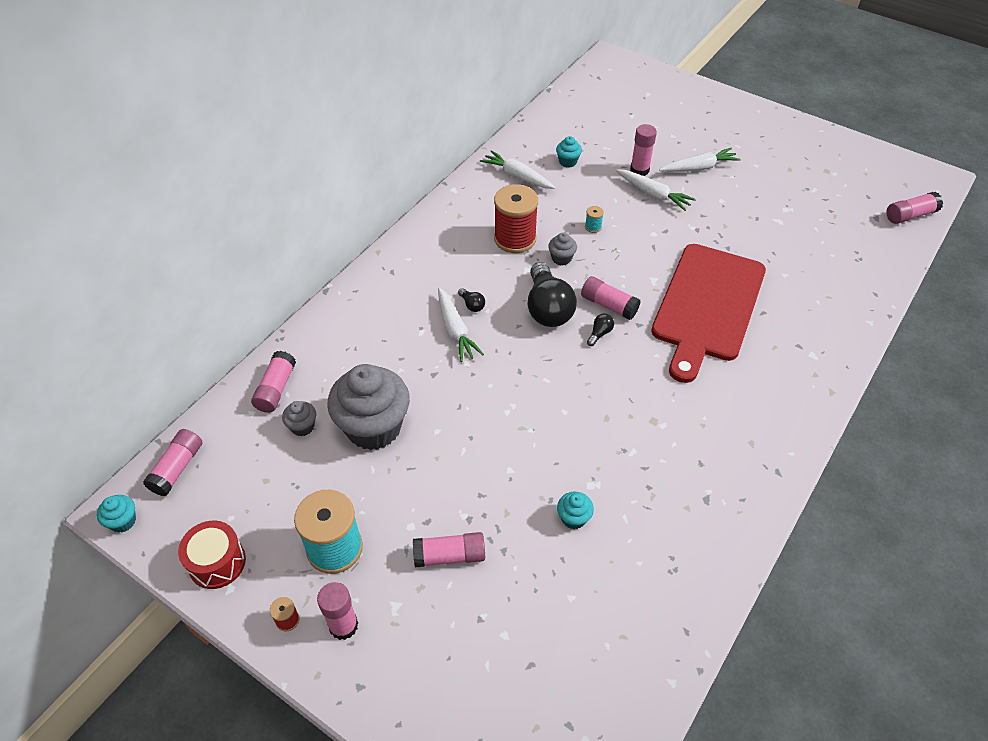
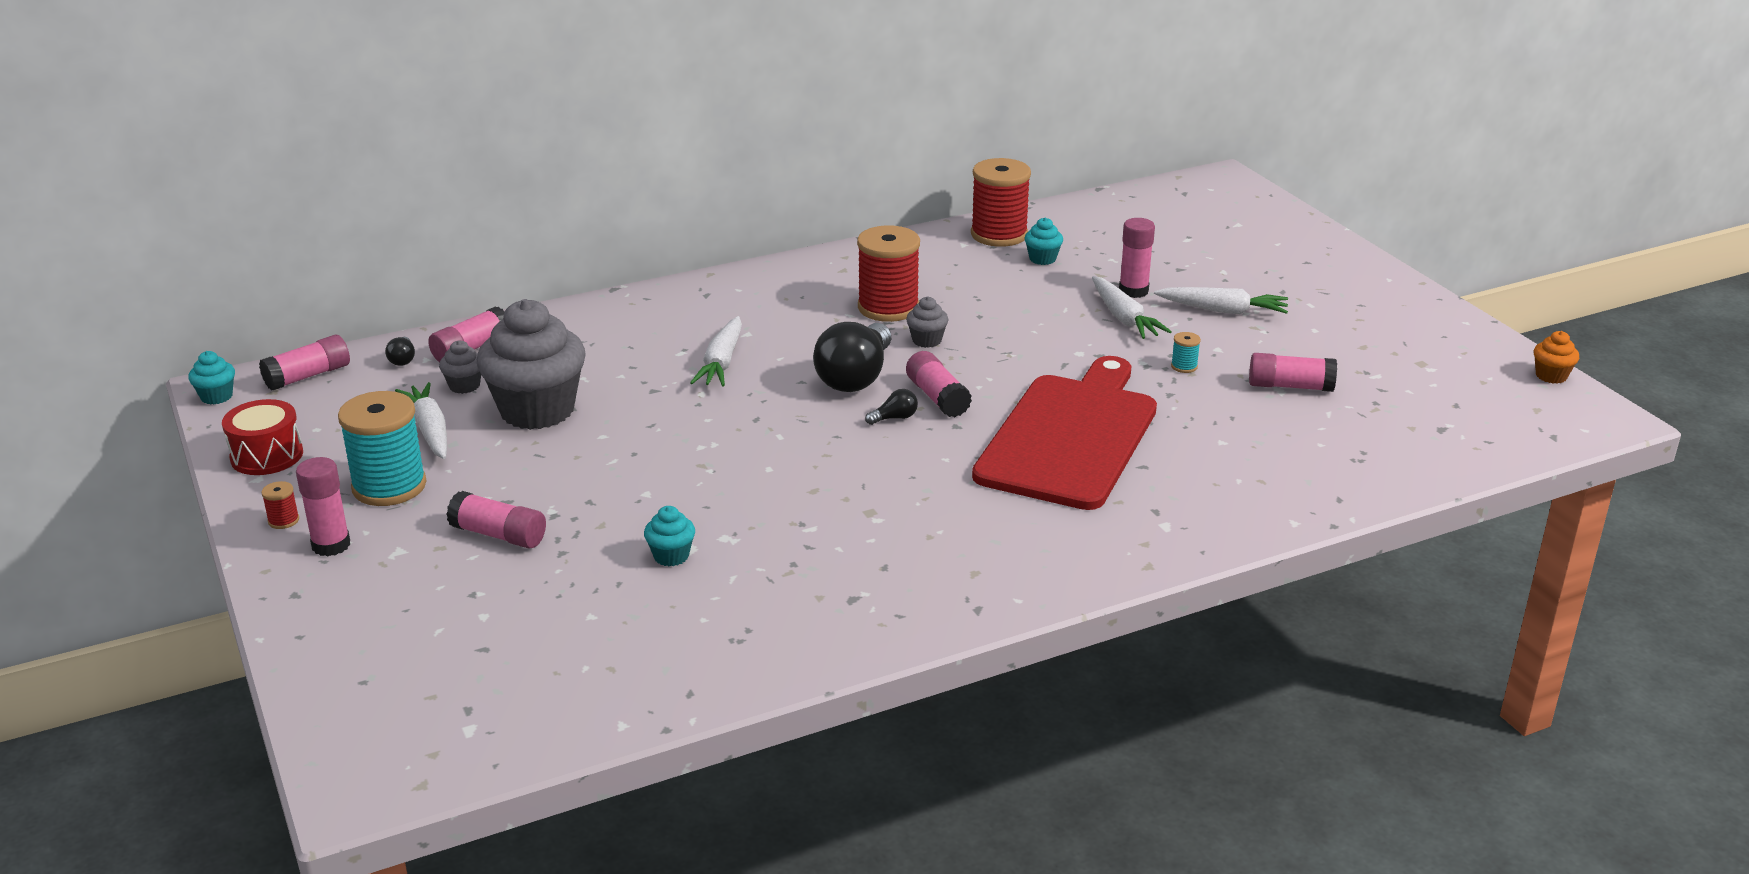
camera: 30 degrees right, 20 degrees down
(472, 305) = (766, 348): black light bulb -> black light bulb (402, 360)
(517, 176) = (959, 255): white carrot -> white carrot (430, 430)
(525, 150) = (999, 235): none -> red spool
(593, 227) = (1003, 325): turquoise spool -> turquoise spool (1184, 366)
(707, 306) = (1070, 437): red cutting board -> red cutting board turned 150 degrees clockwise
(891, 156) = (1551, 376): none -> orange cupcake
(910, 215) = (1501, 441): pink glue stick -> pink glue stick (1290, 386)

